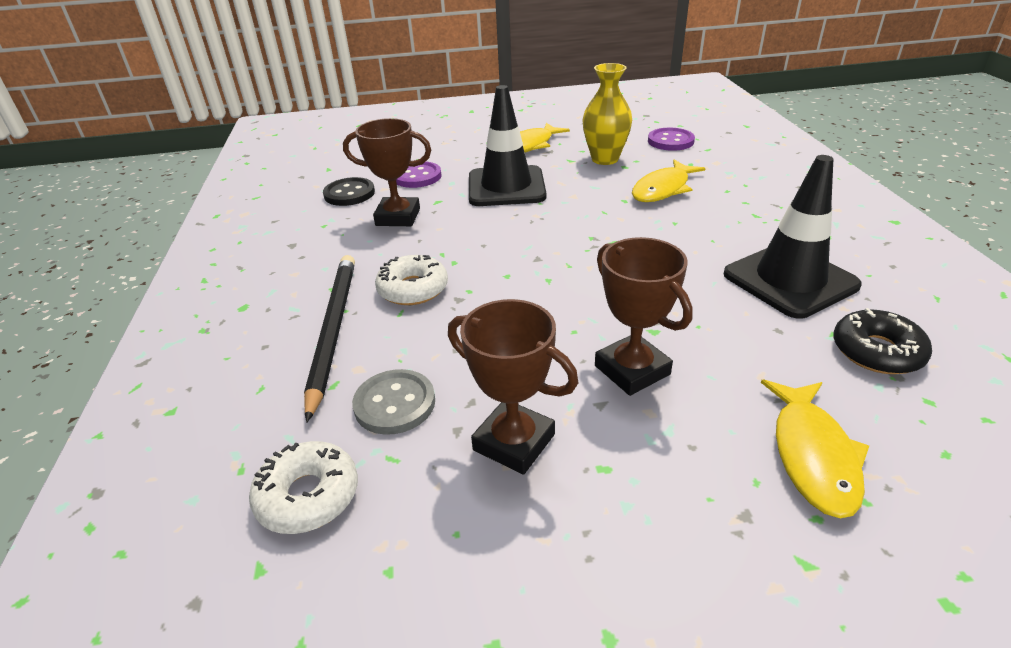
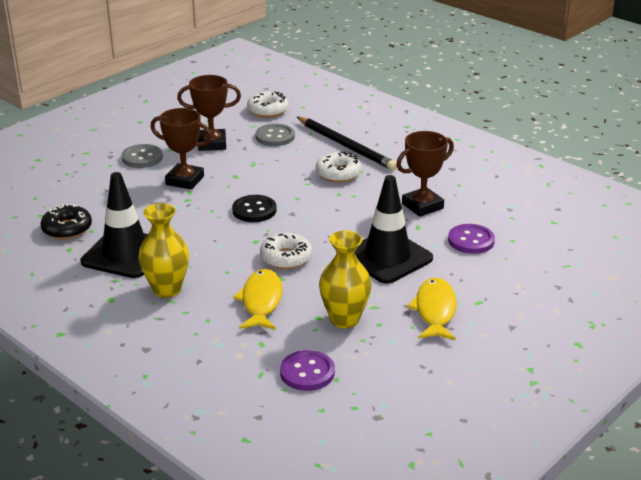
camera: 140 degrees right, 5 degrees down
(349, 194) = (490, 209): black button -> black button (254, 210)
(600, 215) = (286, 258): none -> white donut
(676, 470) = (142, 158): none -> grey button
(754, 225) = (167, 289): none -> yellow vase
(813, 455) = (90, 179): yellow fish -> none

